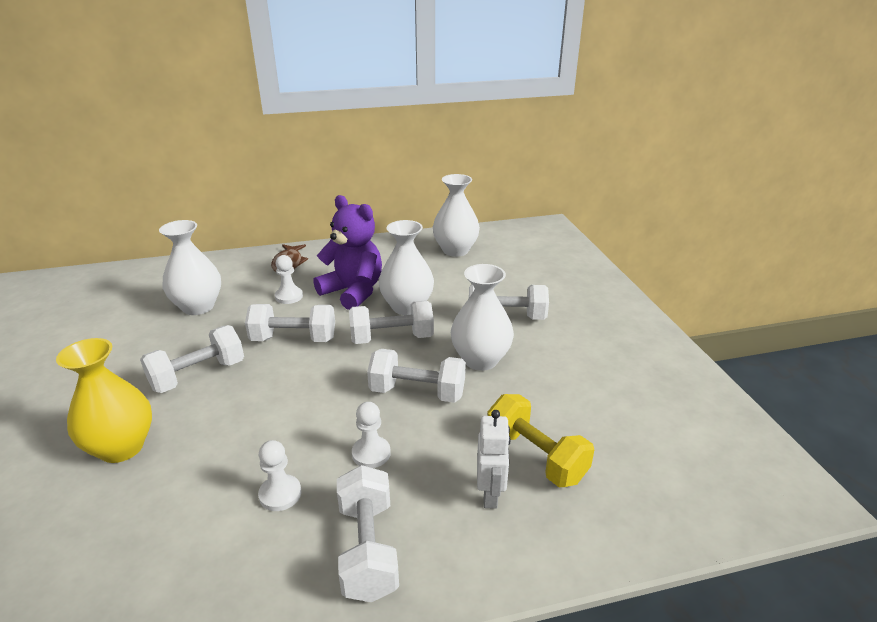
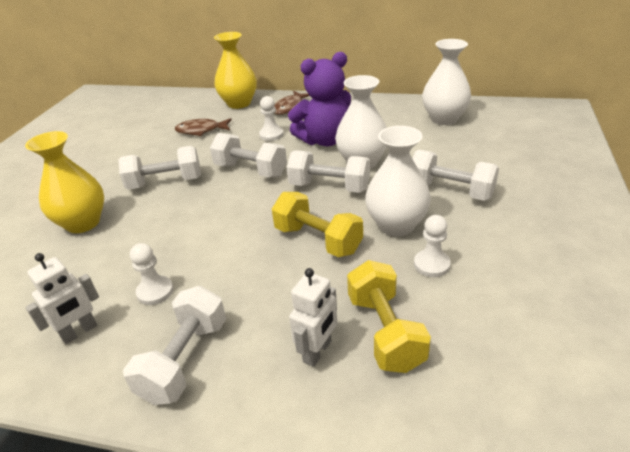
camera: 30 degrees right, 5 degrees up
(198, 307) = (201, 130): white vase -> brown fish
(220, 566) = (79, 332): none -> white robot
(223, 268) = (239, 103): none -> yellow vase
(353, 292) = (325, 140): purple teddy bear -> purple teddy bear turned 90 degrees clockwise
(371, 453) = (243, 281): white pawn -> white pawn (431, 264)
(417, 392) = (318, 240): white dumbbell -> yellow dumbbell

